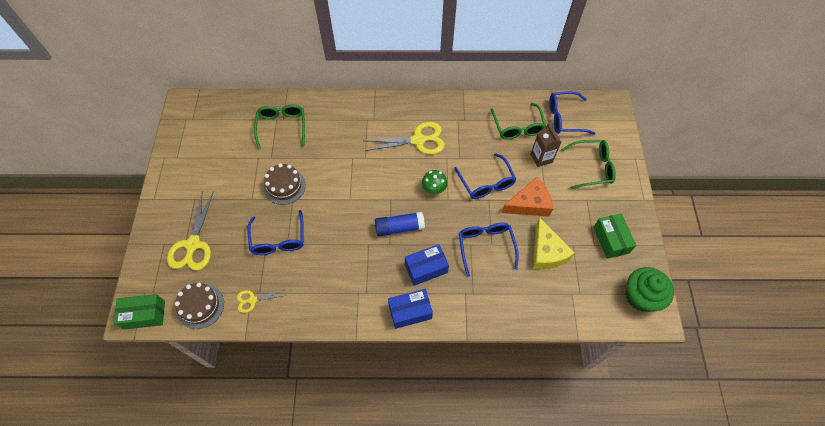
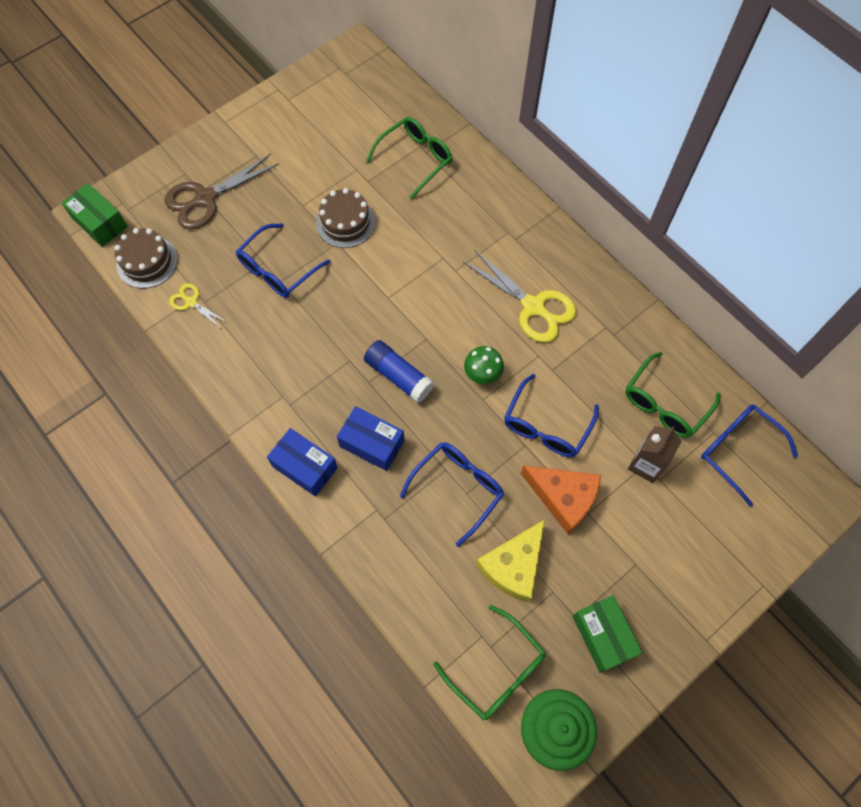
camera: 50 degrees right, 5 degrees up
(193, 244) = (206, 198): yellow scissors -> brown scissors
(592, 167) = (693, 538): green glasses -> green glasses (497, 670)
(611, 240) = (603, 635): green box -> green box turned 60 degrees counterclockwise

